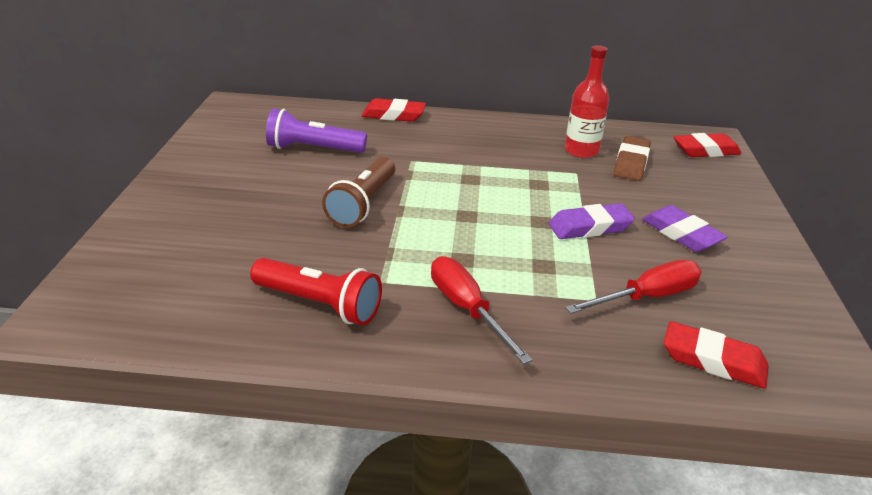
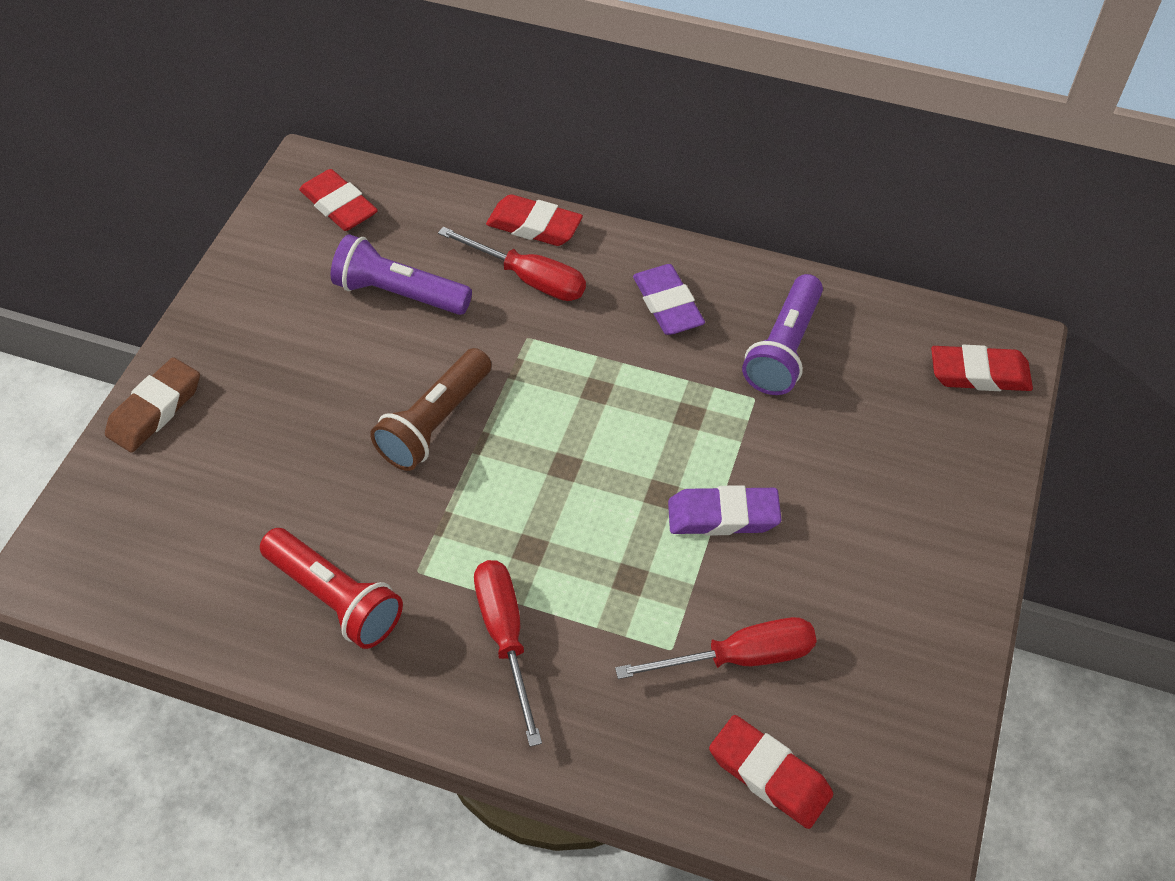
camera: 15 degrees right, 20 degrees up
(257, 116) = (339, 206): none -> red eraser
(400, 136) = (529, 279): none -> red screwdriver
(581, 151) = (784, 349): red bottle -> purple flashlight
(631, 163) = (847, 388): brown eraser -> brown eraser (155, 410)
(681, 234) = (845, 550): purple eraser -> purple eraser (667, 305)

